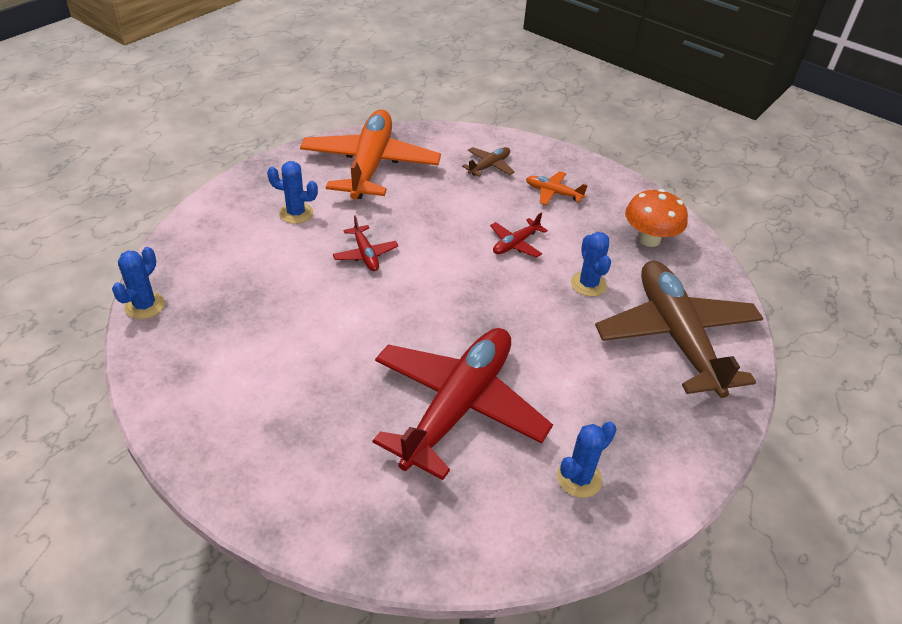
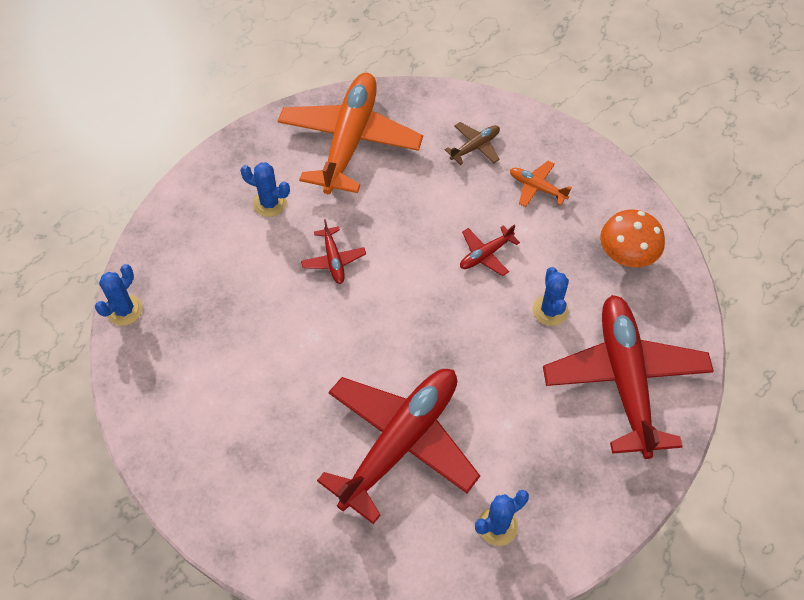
camera: 10 degrees right, 15 degrees up
(676, 336) = (625, 379): brown plane -> red plane

